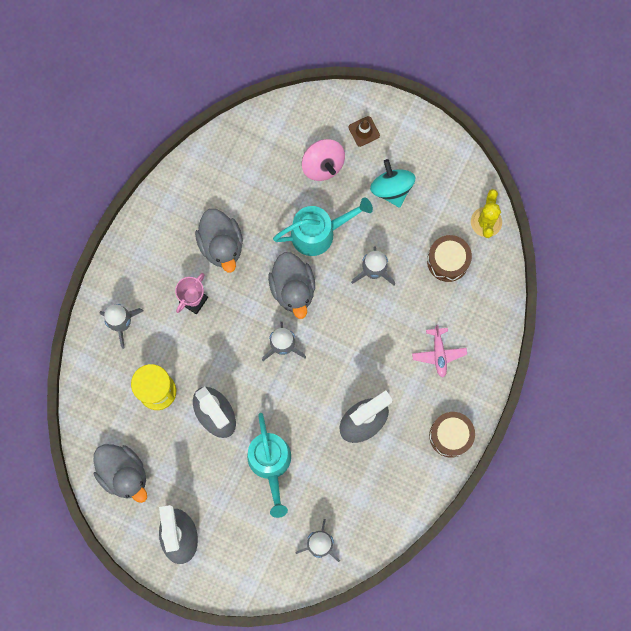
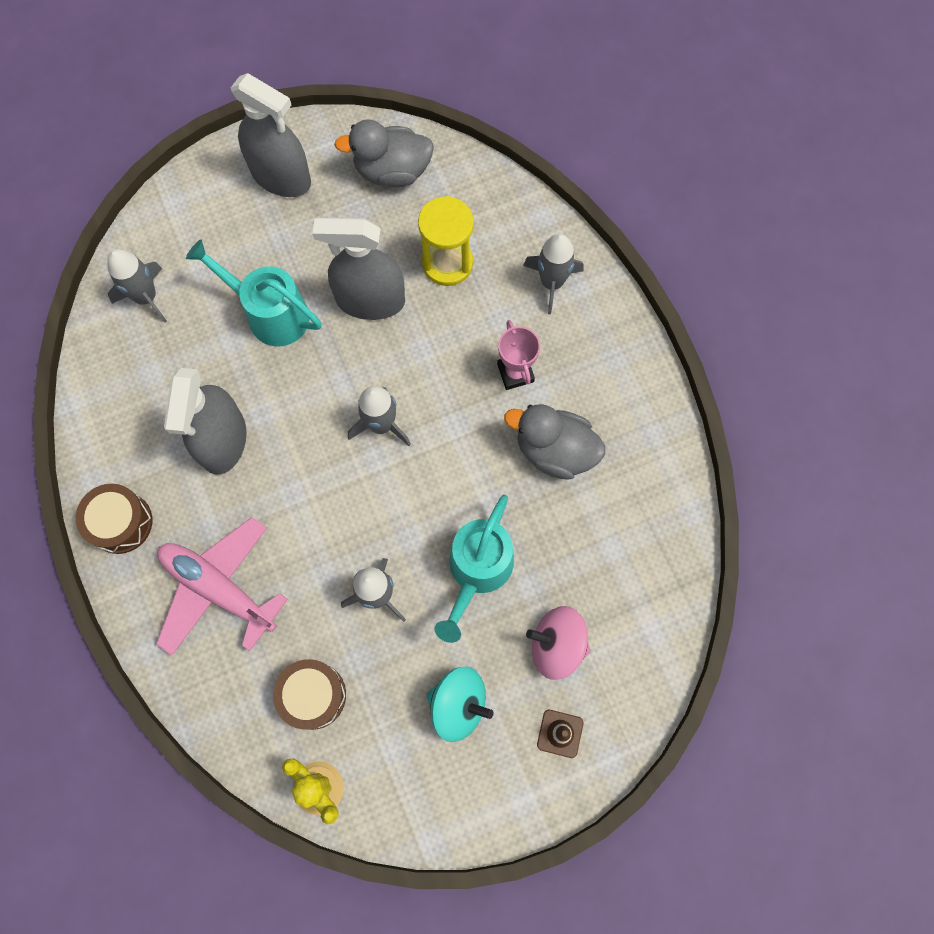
camera: 130 degrees right, 5 degrees down
(293, 289) = (436, 488): grey duck -> none
(439, 353) = (218, 588): pink plane -> pink plane, size x1.86

